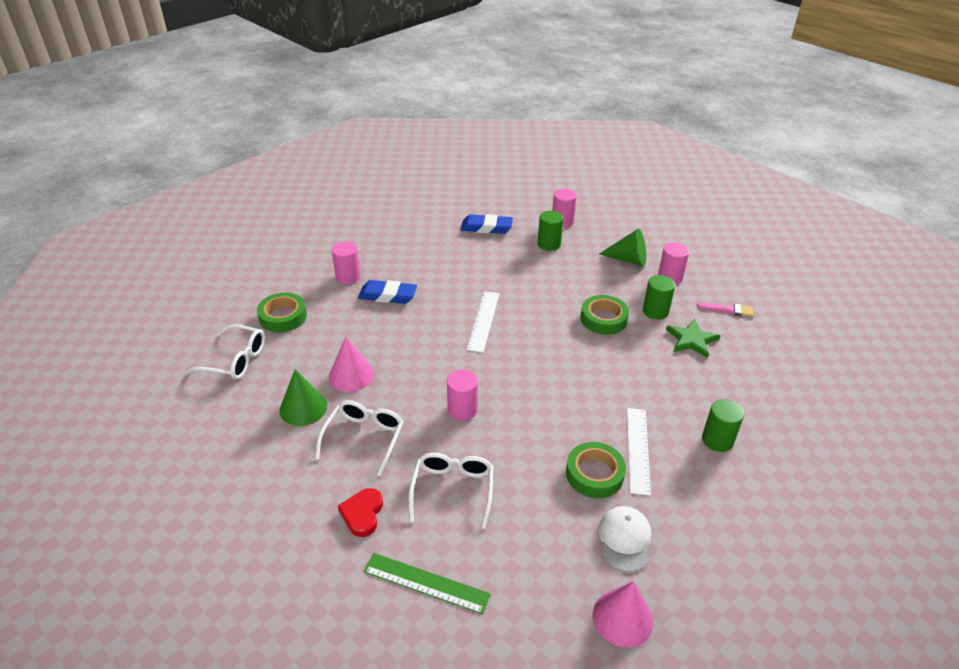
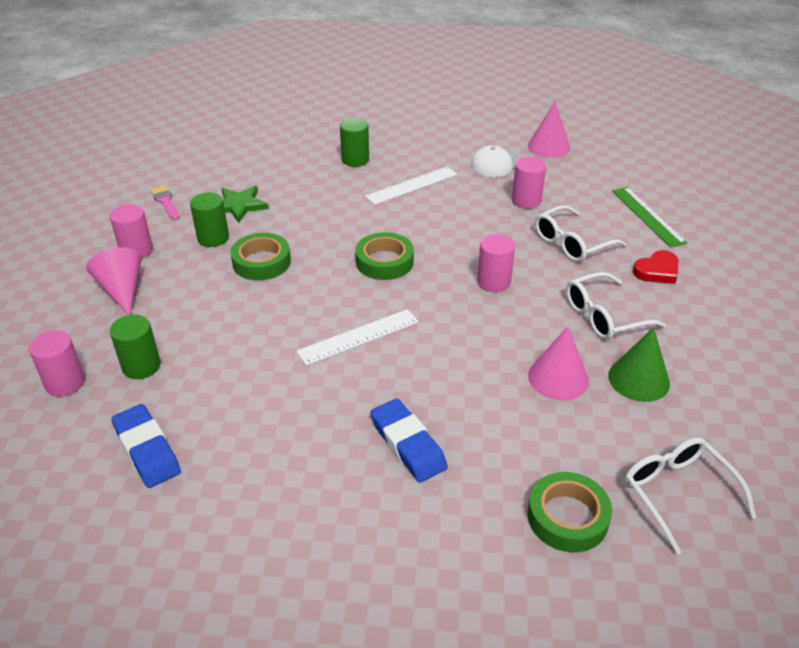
camera: 130 degrees left, 0 degrees up
(348, 277) = (418, 517): pink cylinder -> pink cylinder (526, 200)
(594, 474) = (462, 193): green tape -> green tape (384, 262)
(628, 259) = (122, 290): green cone -> pink cone

